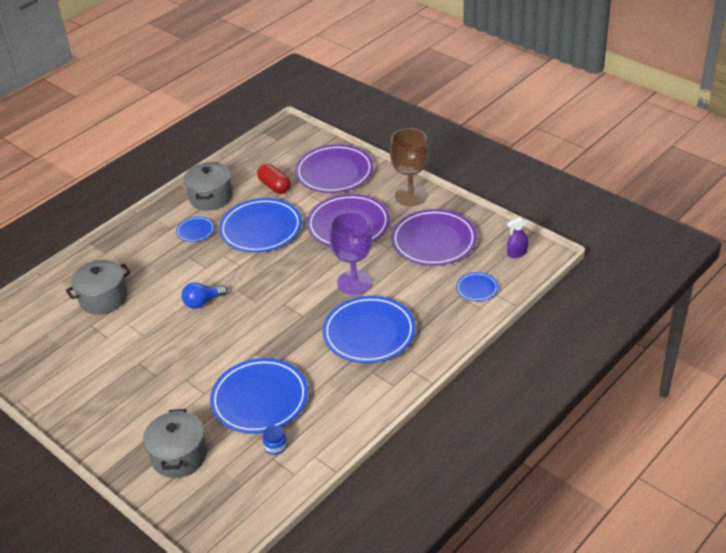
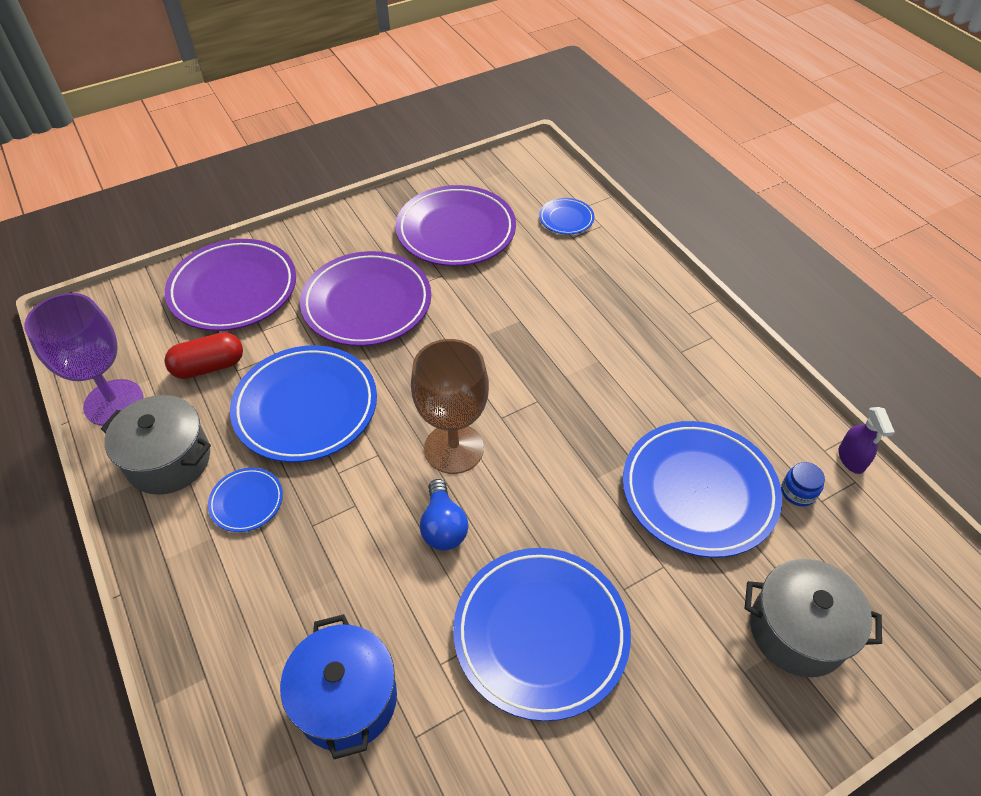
camera: 75 degrees left, 10 degrees up
(103, 298) = (346, 699): grey pot -> blue pot
(354, 282) = (495, 326): purple goblet -> purple goblet (114, 402)
(369, 333) = (605, 336): blue plate -> blue plate (541, 634)
(411, 196) = (348, 227): brown goblet -> brown goblet (454, 448)
(517, 253) = (519, 171): purple spray bottle -> purple spray bottle (851, 459)

